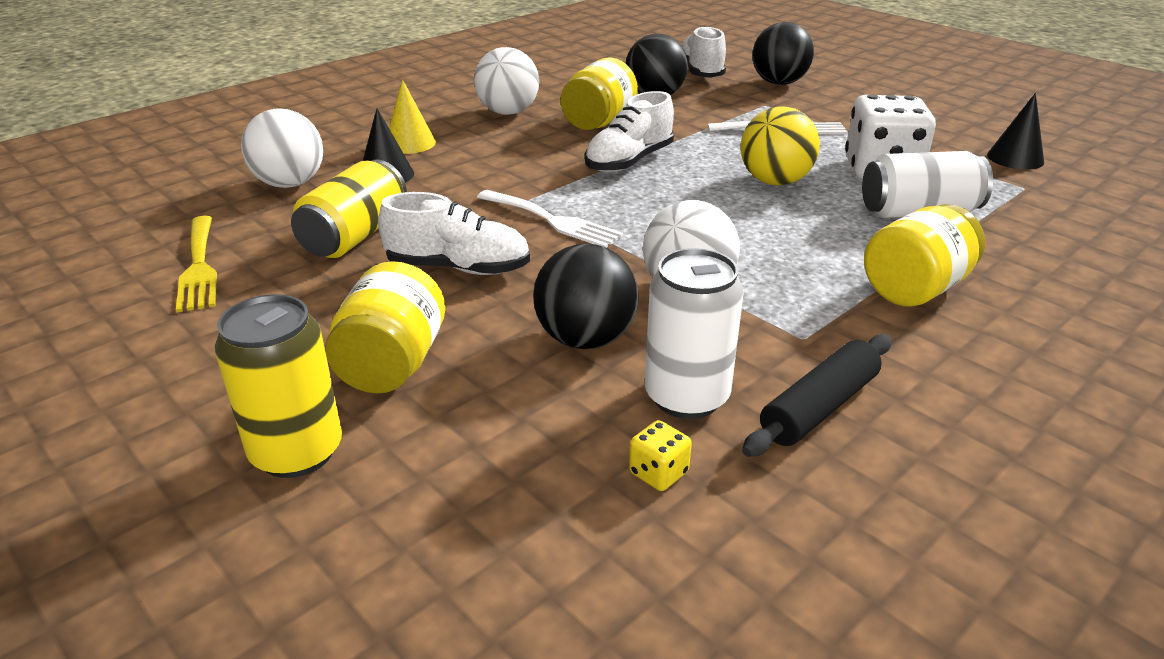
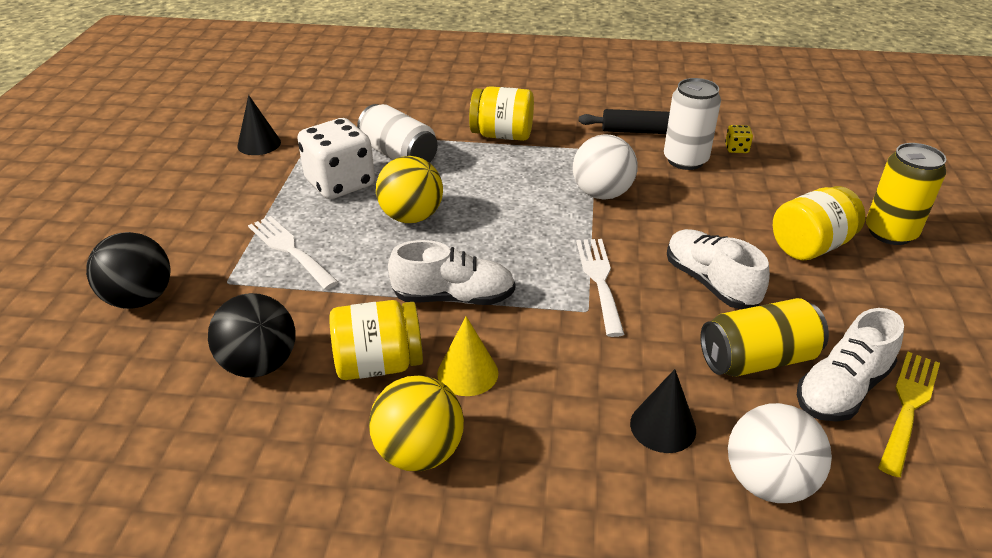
camera: 130 degrees left, 5 degrees up
(410, 143) = (585, 470): yellow cone -> yellow cone (467, 373)
(508, 112) = (419, 452): white ball -> yellow ball
(585, 339) = (693, 202): black ball -> none
(701, 71) = (130, 371): white shoe -> white shoe (842, 389)

